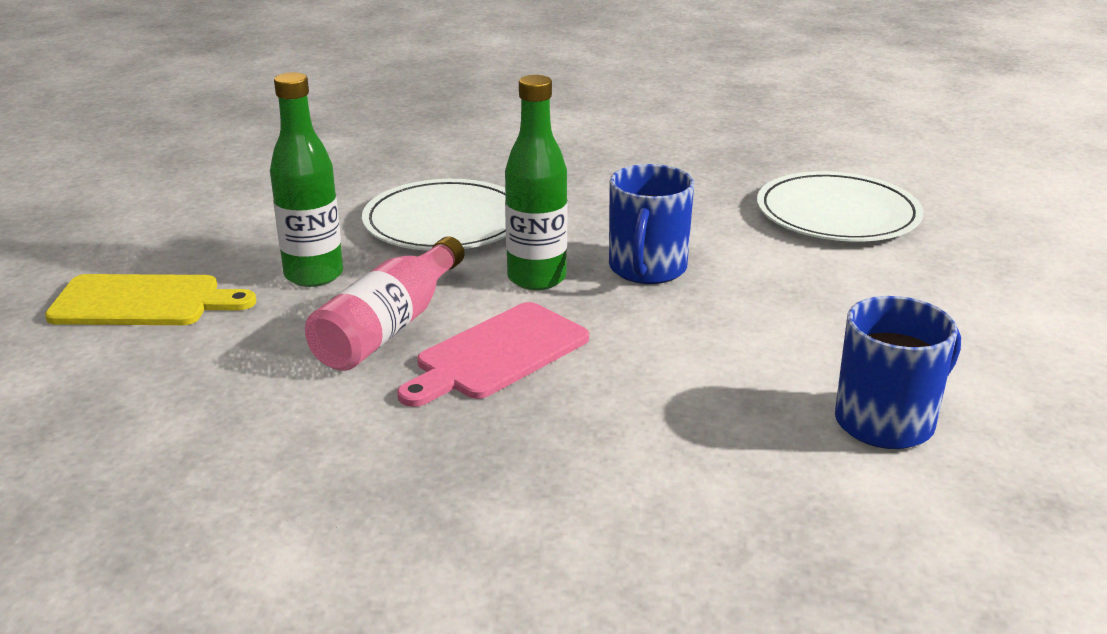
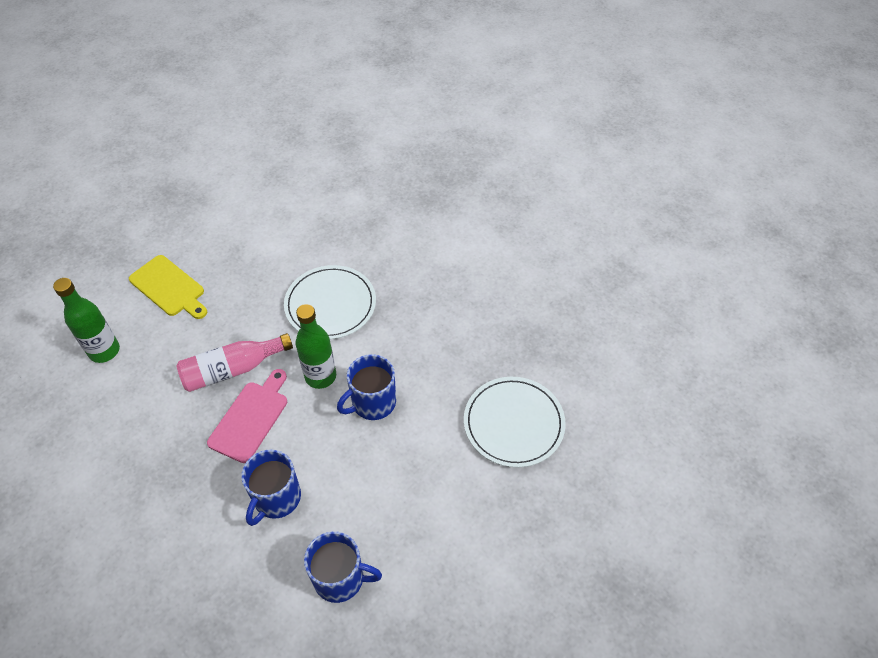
camera: 40 degrees right, 25 degrees up
(314, 275) = (242, 311): green bottle -> green bottle (104, 351)
(497, 354) = (251, 418): pink cutting board -> pink cutting board turned 120 degrees clockwise
(668, 402) = (276, 498): none -> blue mug

